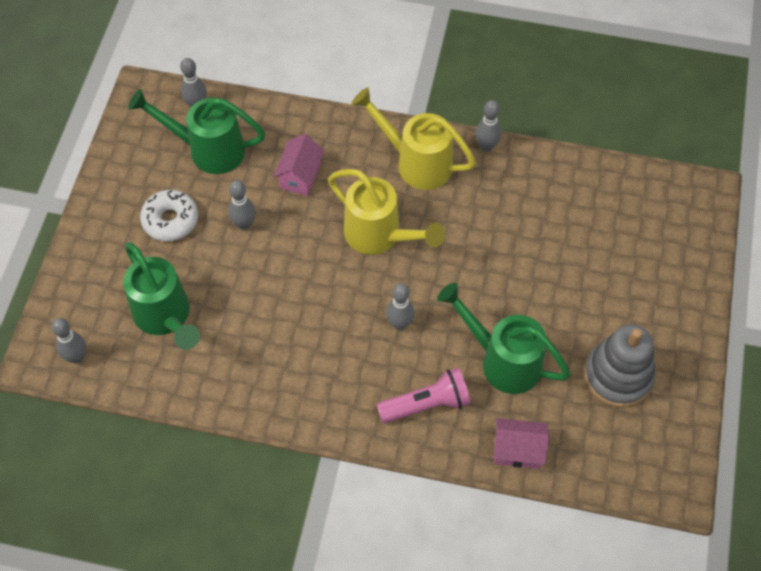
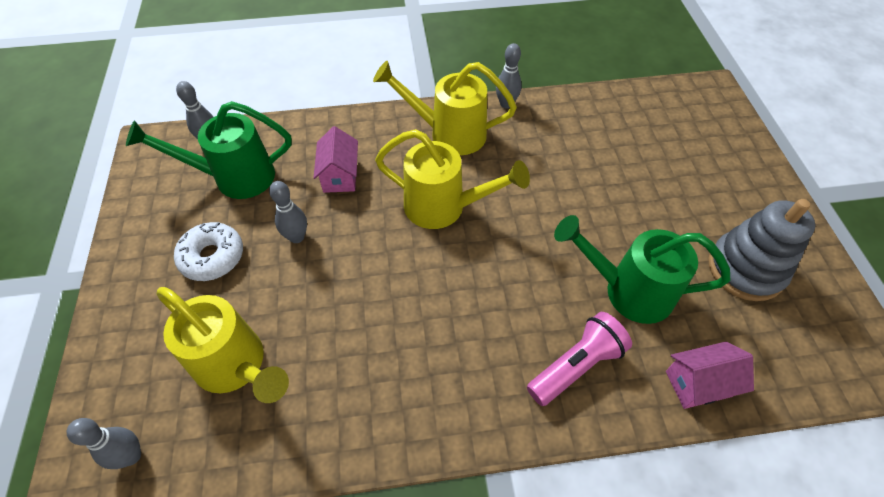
camera: 20 degrees left, 5 degrees down
(165, 317) = (236, 366): green watering can -> yellow watering can
(399, 324) = (504, 287): grey bowling pin -> none

